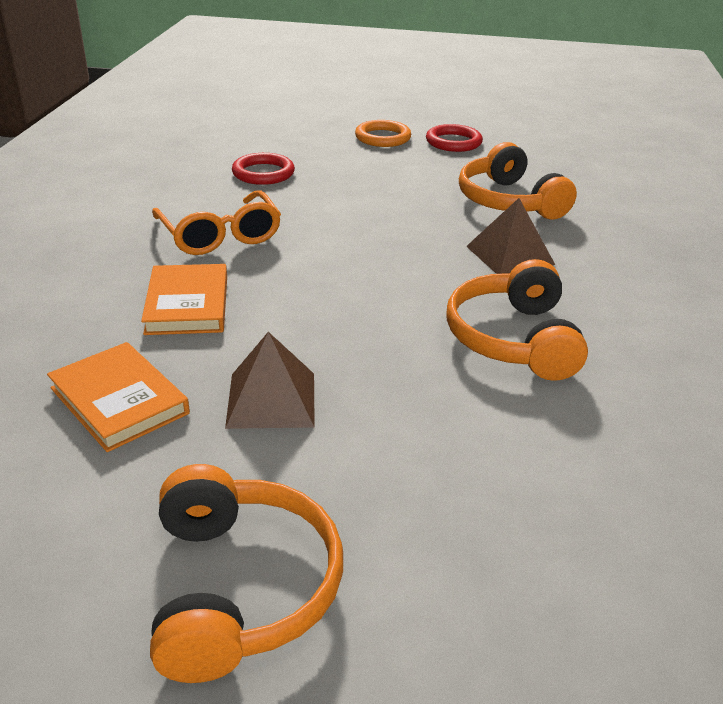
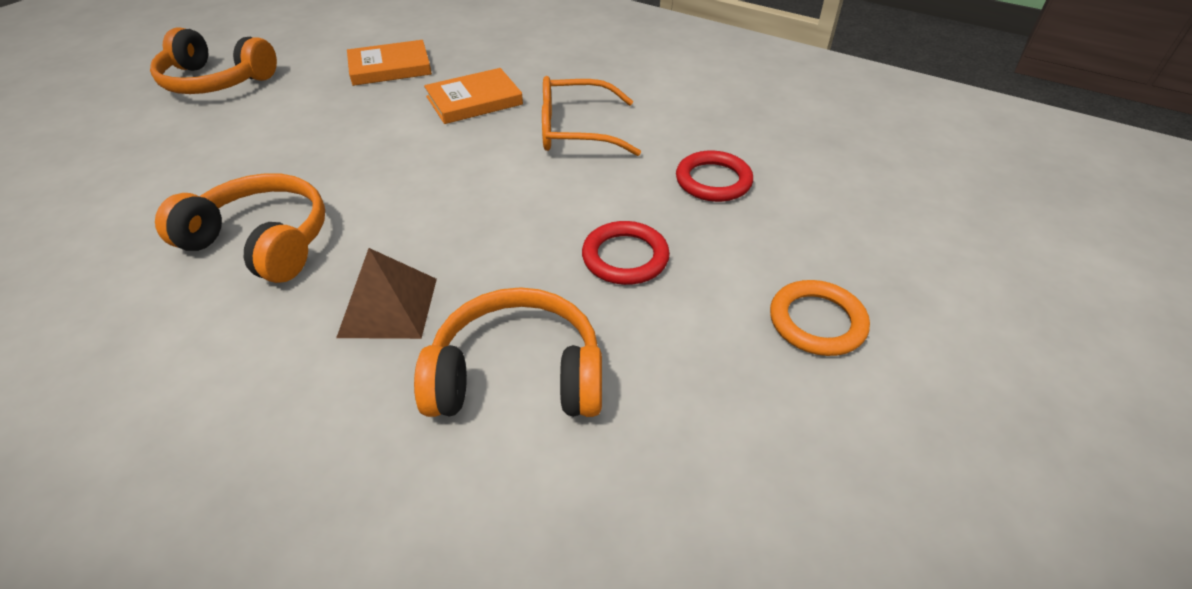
camera: 115 degrees right, 10 degrees up
(187, 304) = (474, 100): orange book -> orange book turned 45 degrees counterclockwise
(271, 399) = (331, 113): brown pyramid -> none
(453, 142) = (778, 410): red ring -> red ring (625, 257)

